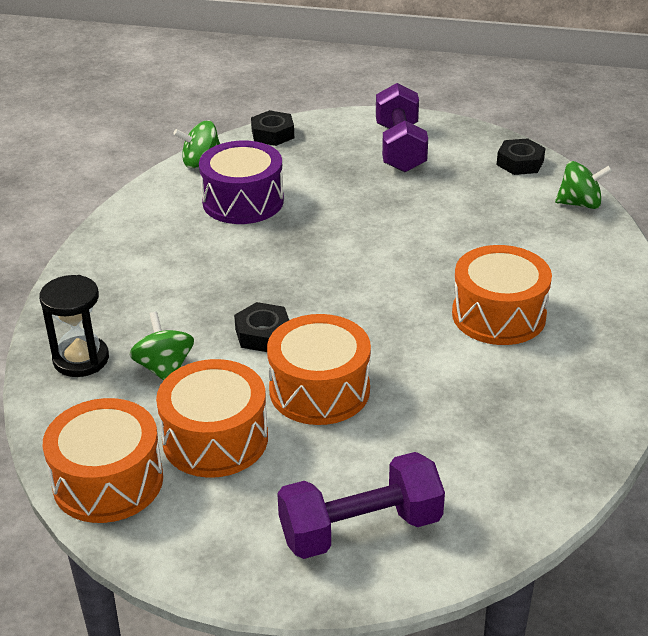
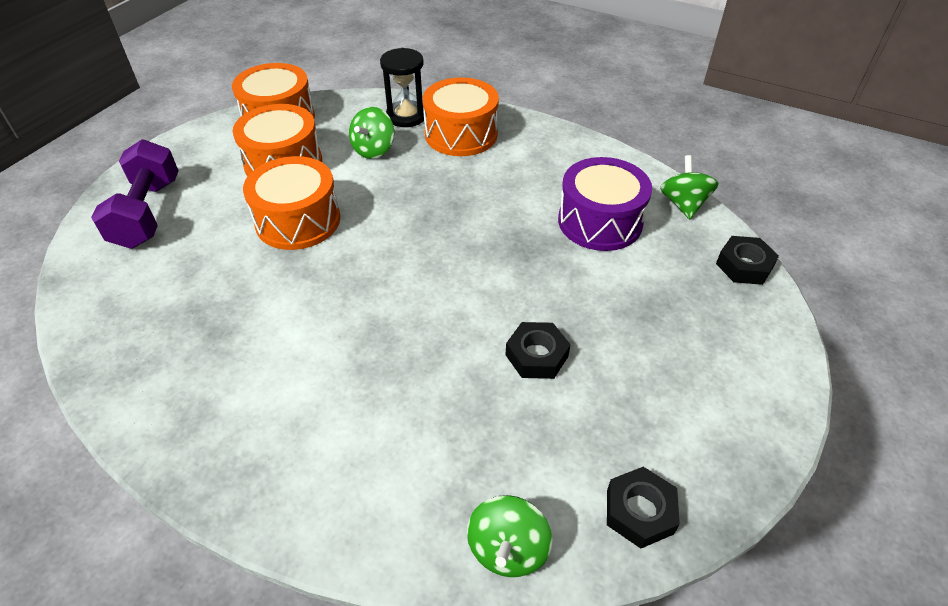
camera: 105 degrees right, 10 degrees up
(164, 368) = (373, 150): green spinning top -> green spinning top turned 120 degrees clockwise
(263, 334) = (385, 202): black nut -> black nut (536, 355)
(400, 148) = (699, 377): purple dumbbell -> none
(498, 315) = (321, 367): orange drum -> orange drum (461, 134)

